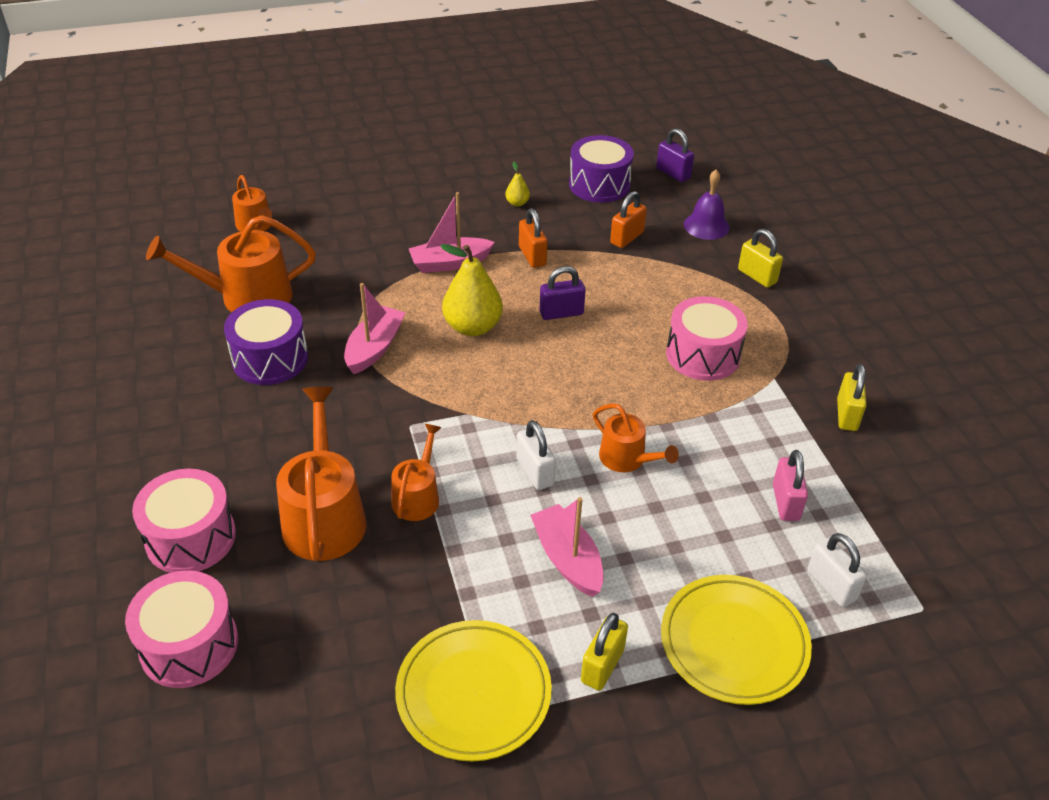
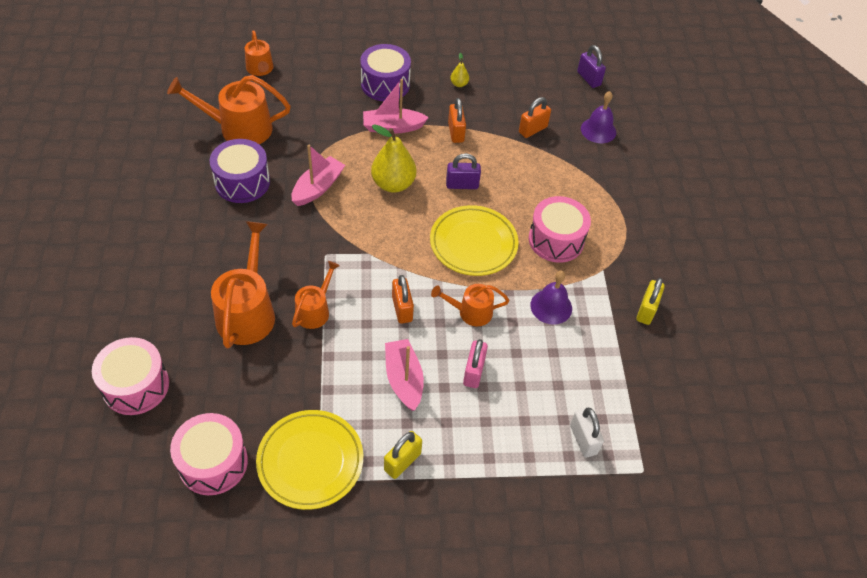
camera: 10 degrees right, 10 degrees up
(191, 537) = (155, 309): pink drum -> pink drum (213, 463)
(535, 472) = (402, 309): white padlock -> orange padlock
(599, 185) = (527, 79): purple drum -> purple drum (385, 84)
(627, 459) = (471, 312): orange watering can -> orange watering can turned 120 degrees clockwise
(727, 433) = (551, 306): none -> purple bell
(734, 643) = (498, 466): yellow plate -> yellow plate (473, 243)
(757, 276) = (622, 181): yellow padlock -> none
(785, 502) = (574, 370): pink padlock -> pink padlock (474, 372)

